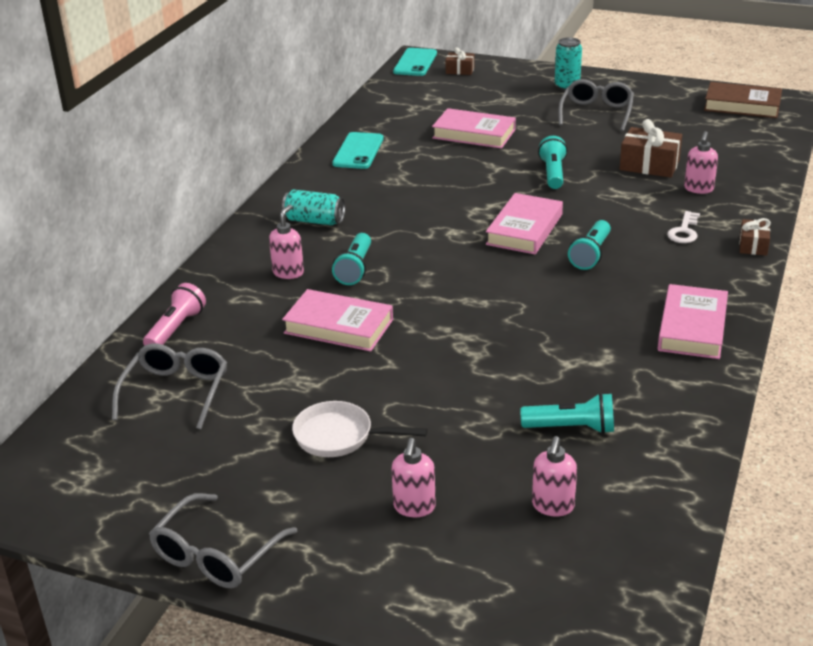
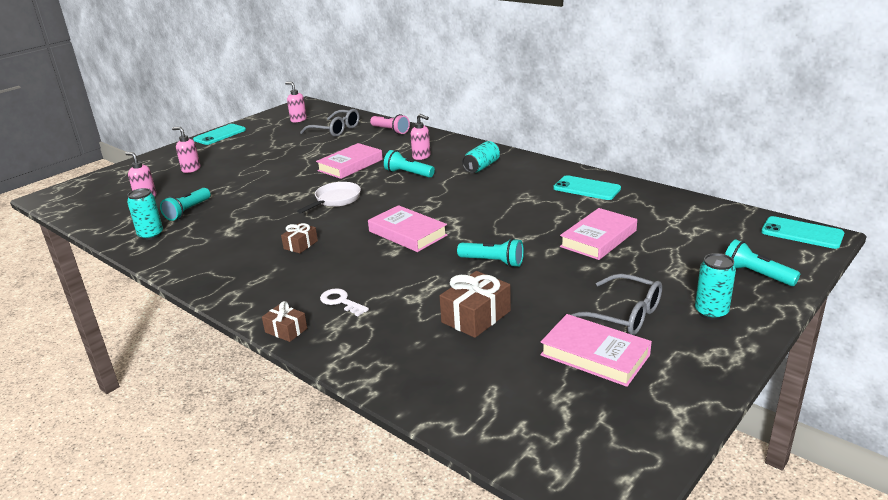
camera: 110 degrees right, 5 degrees down
(216, 554) = (220, 135): grey glasses -> turquoise phone
(340, 436) = (258, 159): white pan -> white pan (335, 200)
(460, 70) = (775, 254): brown gift -> brown gift (300, 245)
(591, 254) = (347, 252): turquoise flashlight -> turquoise flashlight (756, 274)
(661, 429) = (151, 235): none -> turquoise can
(692, 327) = (220, 269): pink book -> pink book (595, 355)
(698, 189) = (406, 332): pink soap dispenser -> pink soap dispenser (298, 120)
(742, 105) = (606, 440): brown book -> none

